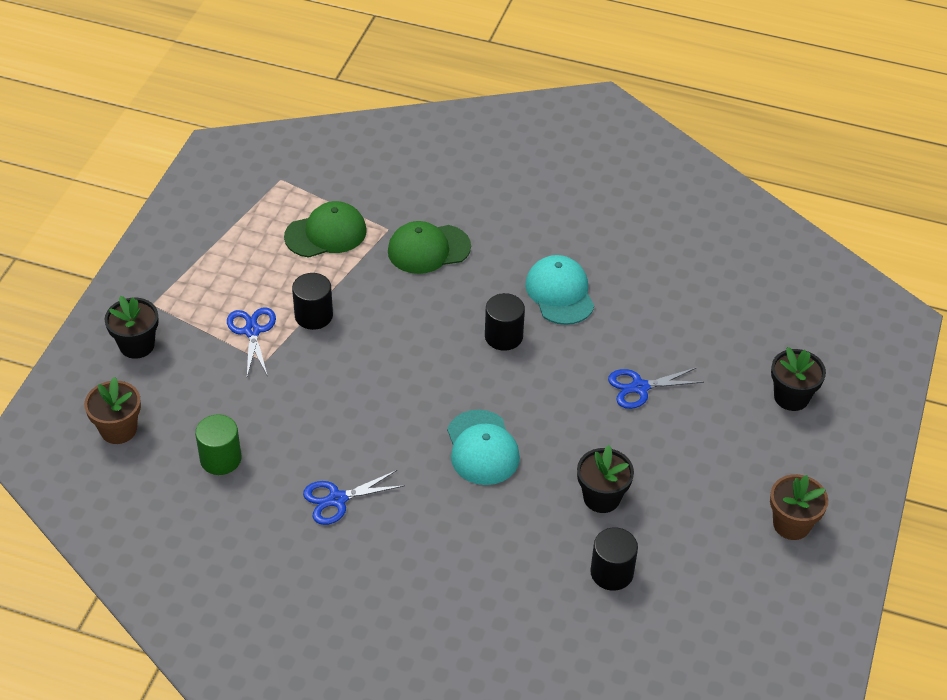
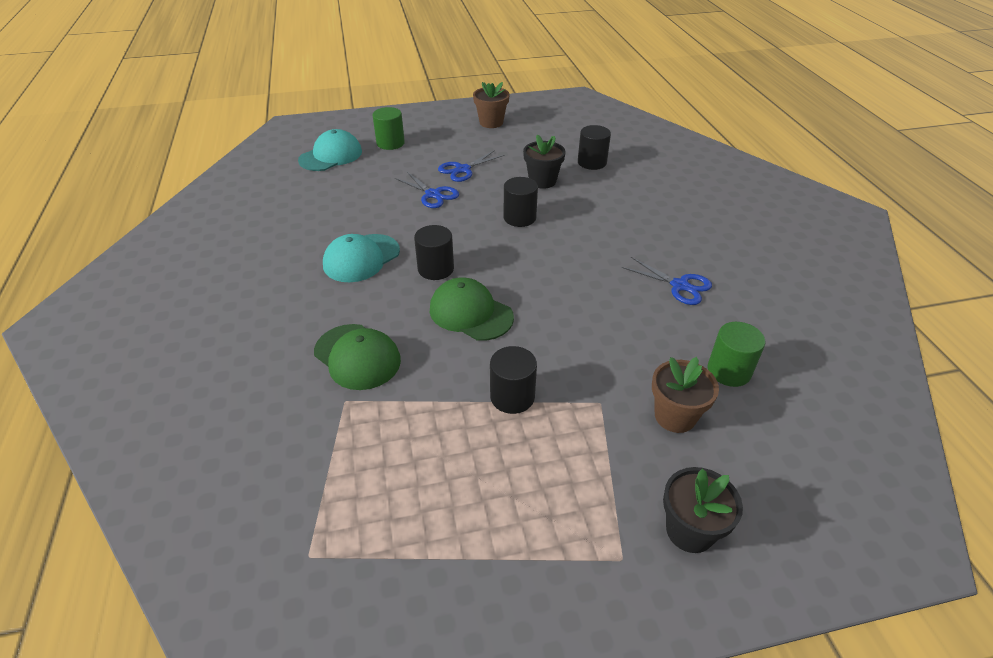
camera: 120 degrees left, 5 degrees down
(118, 429) = (793, 468): brown flower pot -> brown flower pot (675, 416)
(252, 331) = (574, 434): blue scissors -> blue scissors (463, 169)
(326, 233) = (385, 451): green cap -> green cap (470, 313)
(482, 448) = (556, 238): turquoise cap -> turquoise cap (331, 156)
(541, 438) = (519, 218): none -> black cylinder
(791, 397) = (390, 143): black flower pot -> green cylinder

